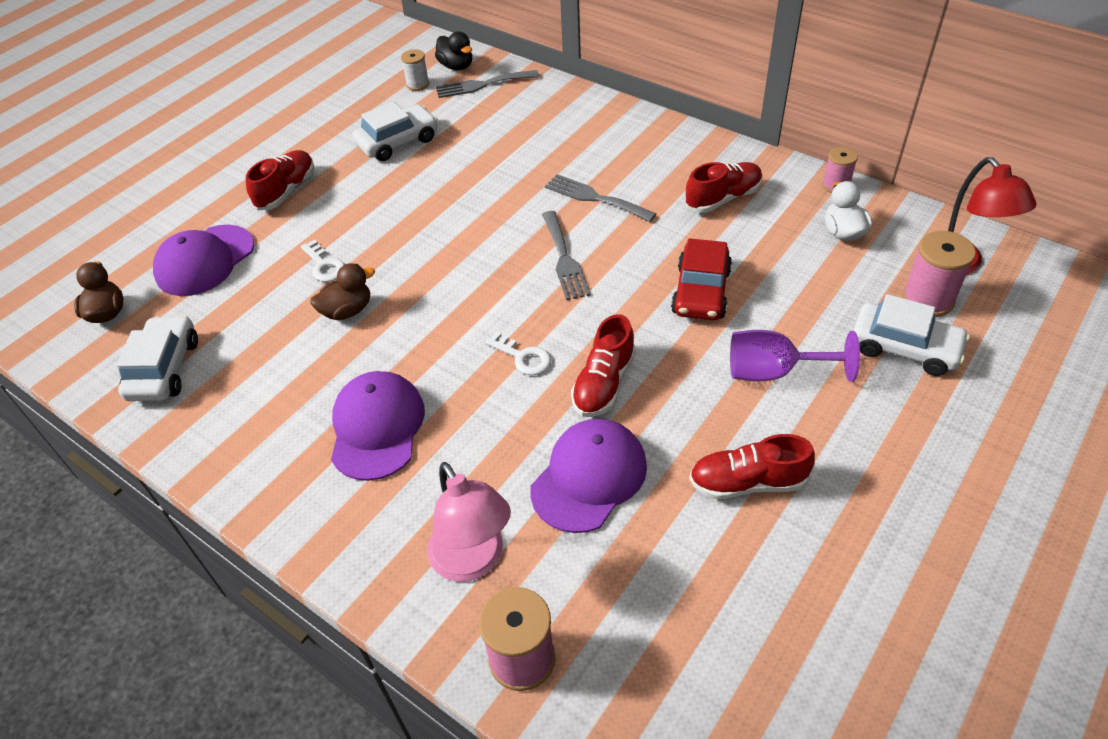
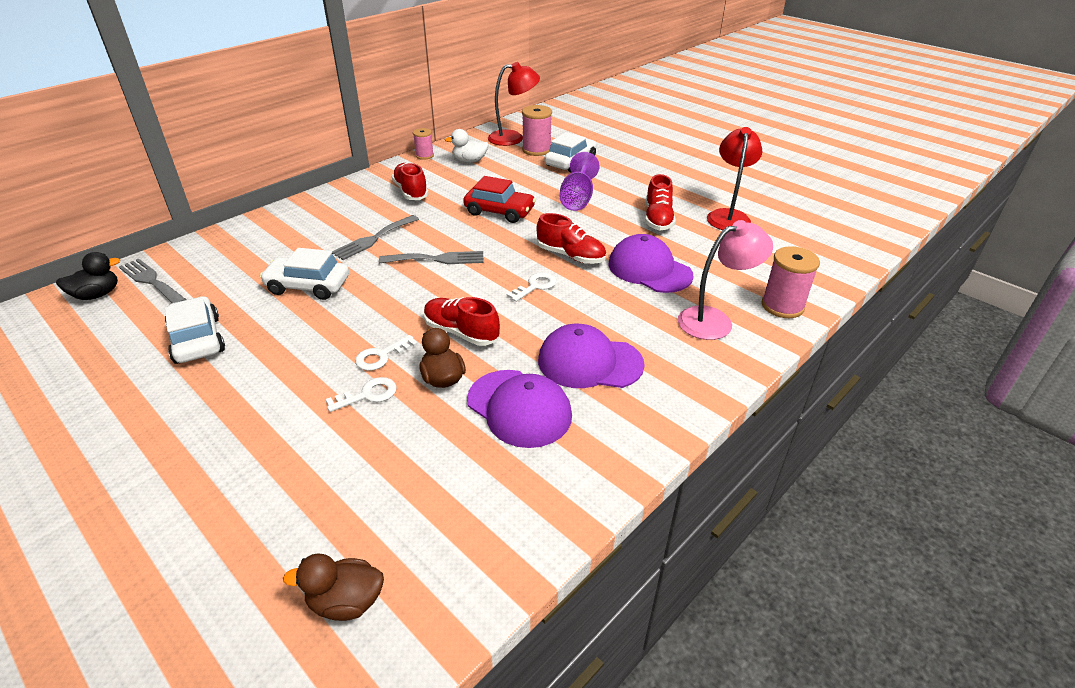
camera: 85 degrees left, 10 degrees down
(164, 369) = (472, 524): white car -> white car (308, 286)
(205, 260) = (299, 500): purple cap -> purple cap (519, 408)
(286, 190) = (214, 428): red shoe -> red shoe (461, 332)
(380, 260) = (381, 356): none -> white key
(418, 84) = (101, 322): white spool -> none
(482, 85) = (151, 281): grey fork -> grey fork turned 135 degrees clockwise
(798, 591) = (728, 216): none -> red lamp

